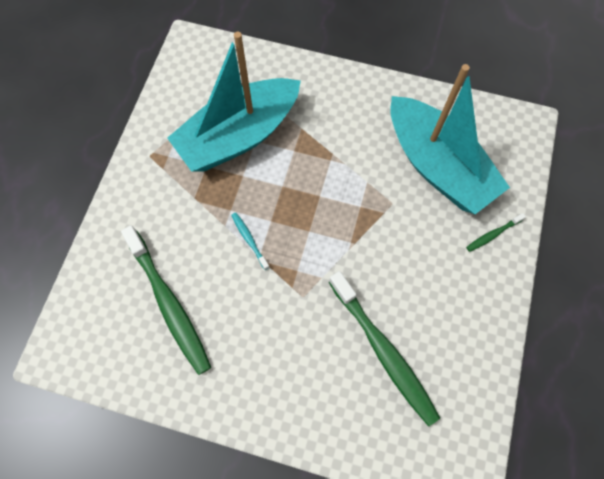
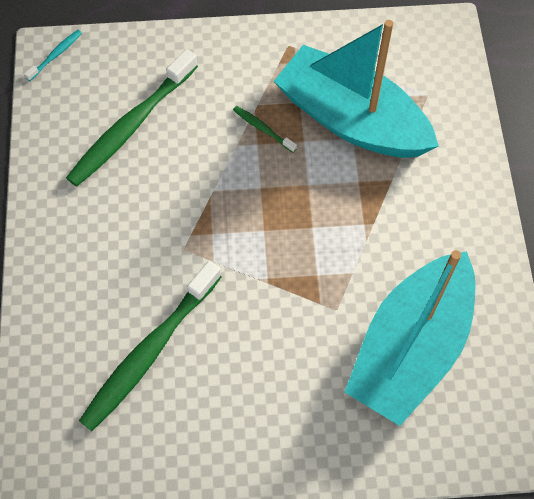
camera: 70 degrees right, 5 degrees down
(249, 240) = (229, 174): turquoise toothbrush -> turquoise toothbrush (56, 55)
(493, 234) = (343, 440): green toothbrush -> green toothbrush (263, 129)

